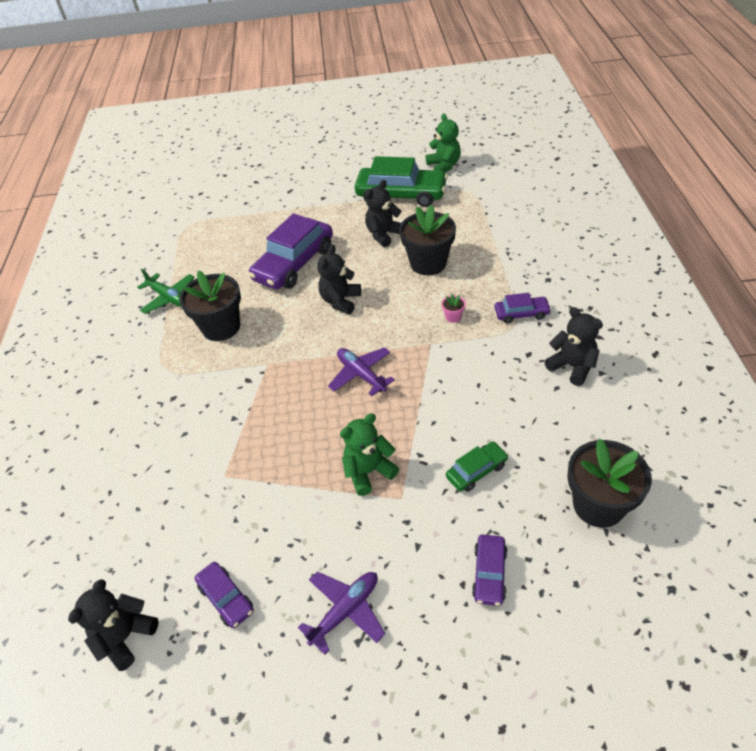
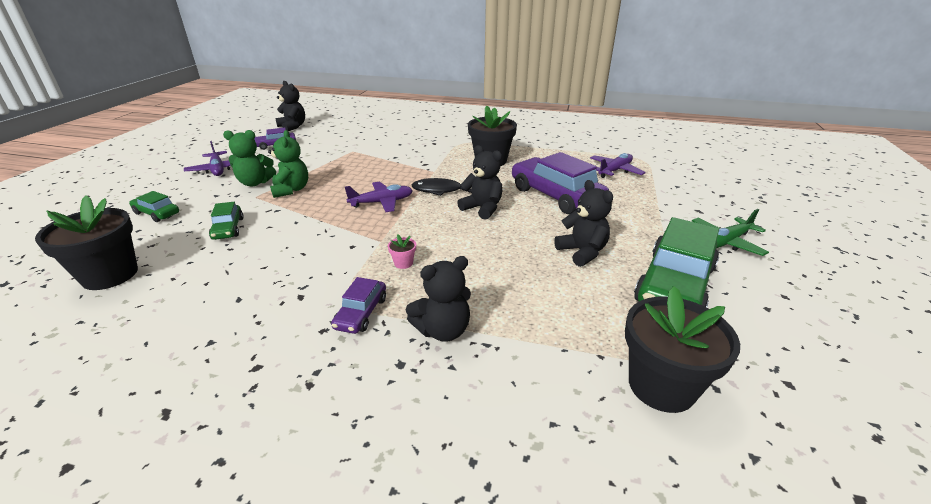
camera: 105 degrees right, 15 degrees down
(169, 298) = (541, 148): green plane -> green plane (726, 242)
(222, 238) = (615, 171): none -> purple plane
(314, 342) = (440, 190): none -> black fish
(428, 263) = (507, 270): black flower pot -> black flower pot (661, 386)
(444, 166) = (766, 351): green teddy bear -> green teddy bear (255, 183)
(489, 574) = (157, 213): purple car -> green car
(572, 366) = (246, 321): black teddy bear -> black teddy bear (443, 330)

